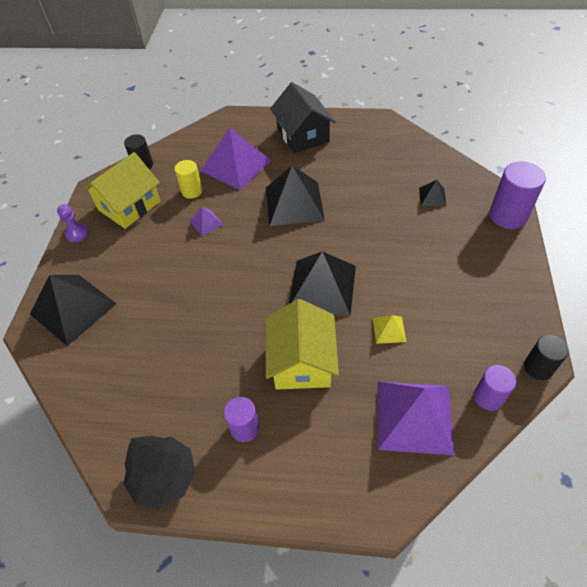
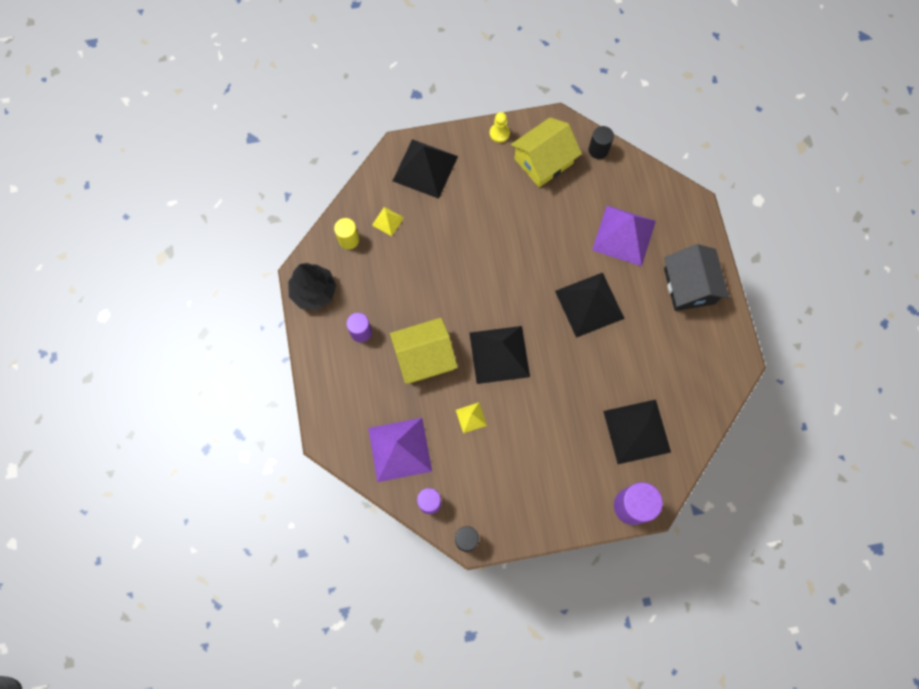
camera: 70 degrees right, 20 degrees up
(77, 233) = (499, 133): purple pawn -> yellow pawn
(114, 362) = (387, 221): none -> yellow pyramid
(129, 205) = (543, 161): yellow house -> yellow house turned 60 degrees counterclockwise
(192, 191) = (577, 208): yellow cylinder -> yellow cylinder (348, 240)
(206, 223) = (542, 235): purple pyramid -> none
(303, 135) = (689, 286): black house -> black house turned 60 degrees counterclockwise
(432, 196) = (637, 431): black pyramid -> black pyramid, size x2.19

